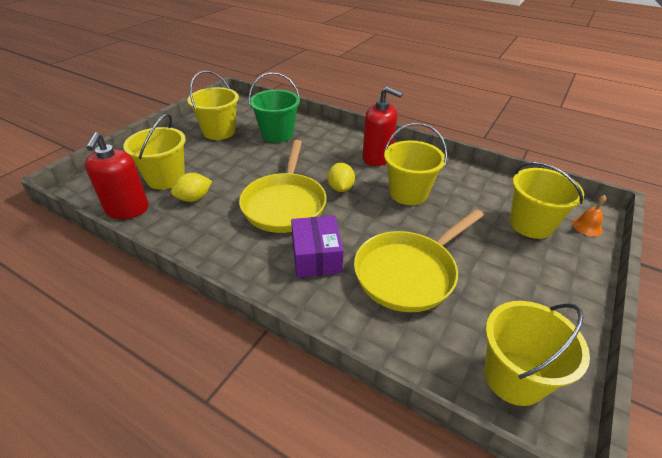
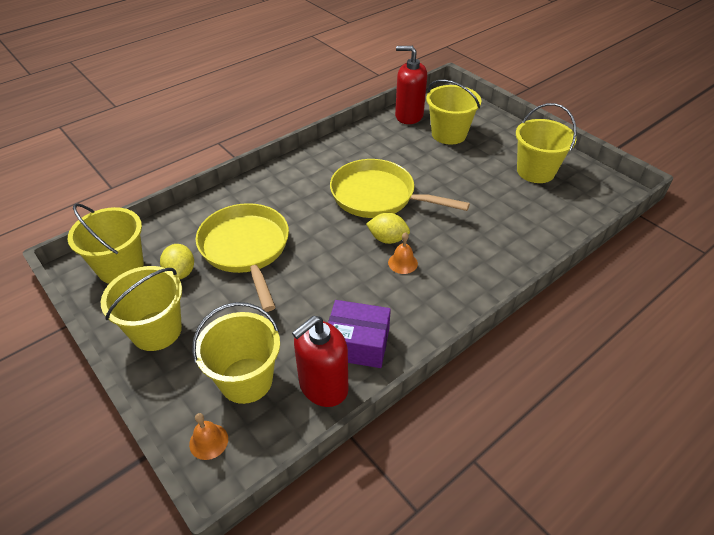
camera: 110 degrees right, 5 degrees up
(194, 198) = (410, 147): yellow lemon -> yellow lemon (180, 272)
(277, 134) = (521, 214): green bucket -> none
(316, 257) = (298, 201): purple box -> purple box (357, 344)
(363, 177) = (402, 263): none -> orange bell
(377, 158) = (439, 288): red soap dispenser -> red soap dispenser (323, 386)
(408, 193) = (355, 291): yellow bucket -> yellow bucket (156, 331)

